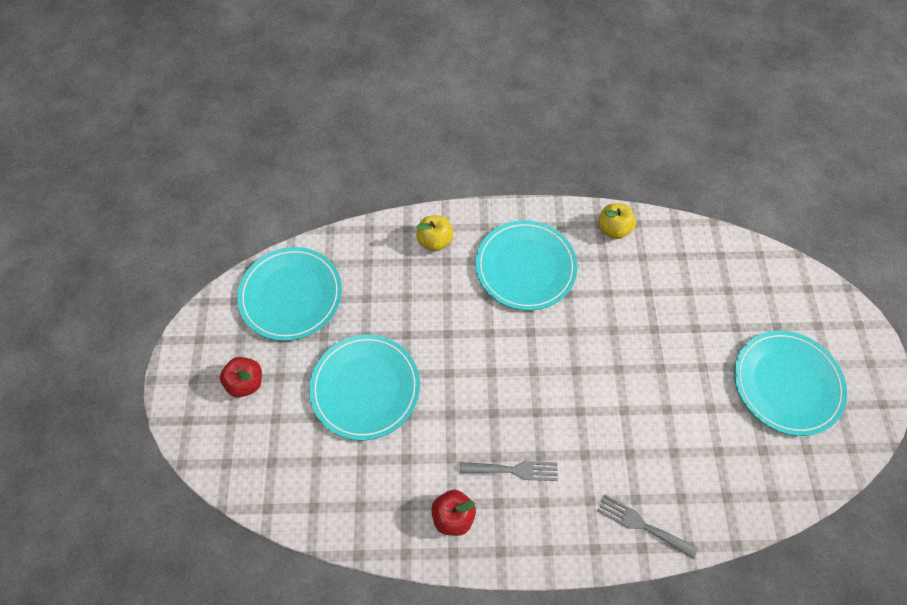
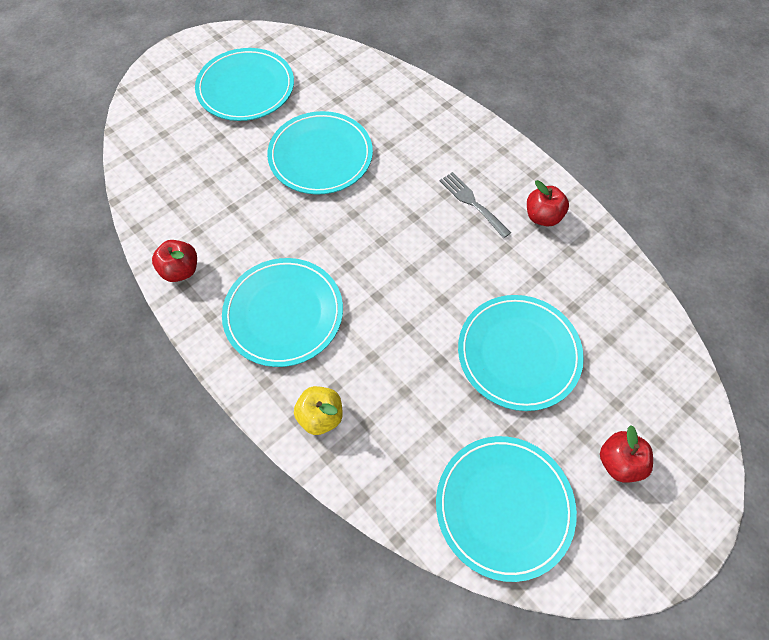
camera: 130 degrees left, 0 degrees up
(613, 229) = (181, 270): yellow apple -> red apple
(641, 525) = (432, 112): grey fork -> none
(656, 389) = (320, 156): none -> turquoise plate

